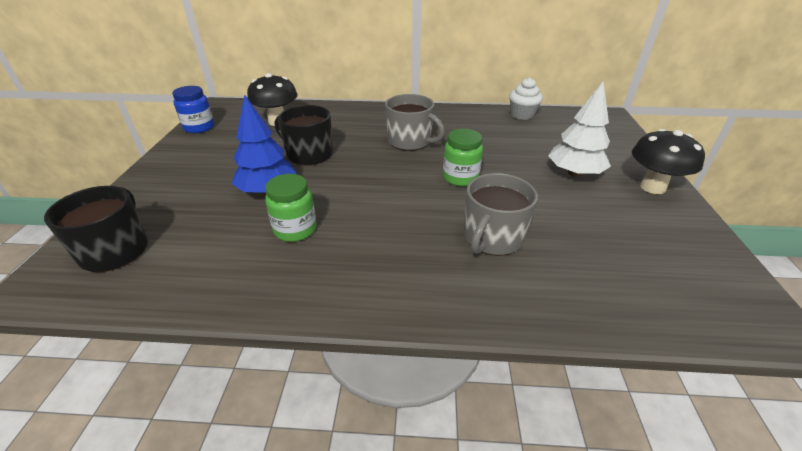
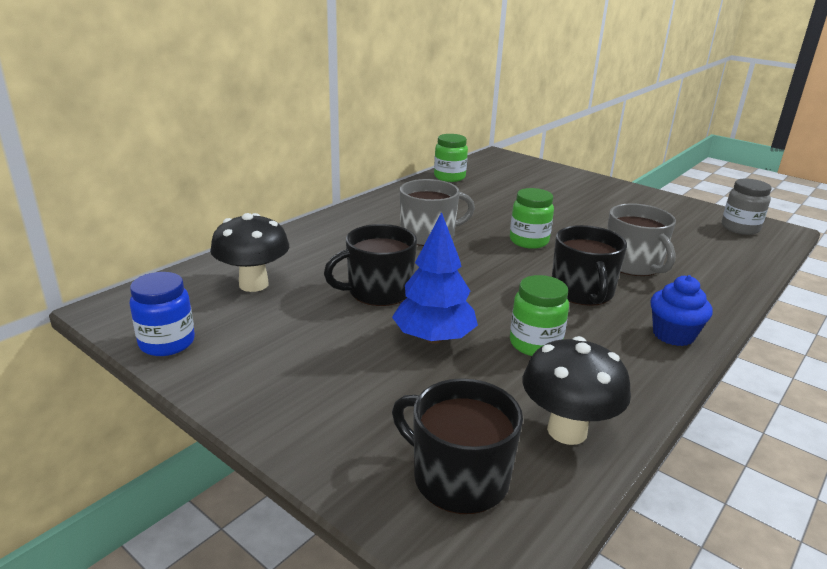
camera: 55 degrees left, 10 degrees down
(379, 295) = (673, 335): none -> blue cupcake
(402, 226) = (582, 292): none -> black mug
(522, 115) = (449, 177): white cupcake -> green jar
(574, 173) = (573, 203): white tree -> none
(652, 187) = (620, 191): black mushroom -> black mushroom (567, 431)
(709, 287) = (740, 228): none -> grey jar

